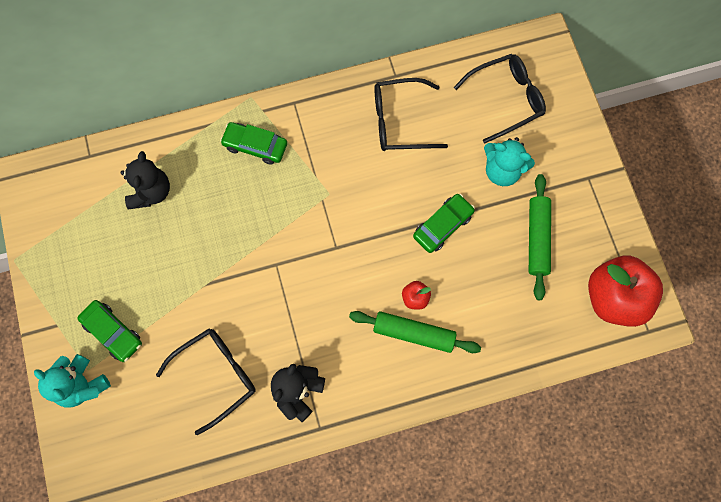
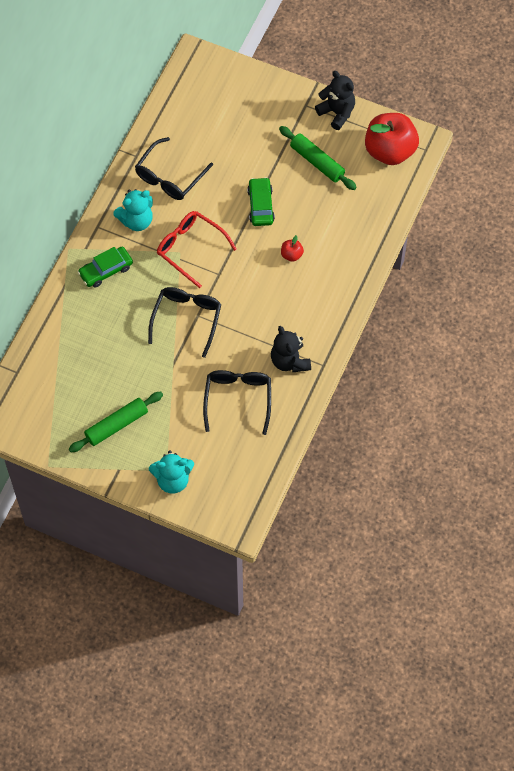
camera: 50 degrees left, 10 degrees down
(113, 332) = (154, 439): green car -> none
(151, 192) = (79, 353): black teddy bear -> black teddy bear (337, 112)
(341, 201) = (190, 249): none -> red glasses
(414, 333) = (313, 272): green rolling pin -> green rolling pin (116, 425)
(502, 170) = (256, 147): turquoise teddy bear -> turquoise teddy bear (136, 220)
(505, 99) = (212, 108): black glasses -> black glasses (186, 319)

